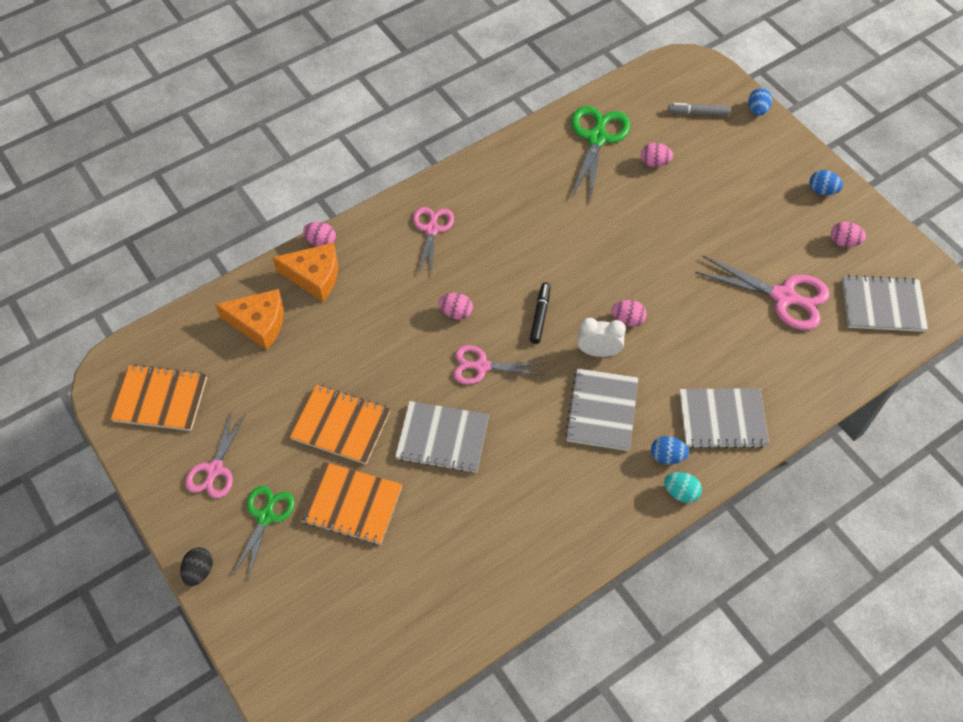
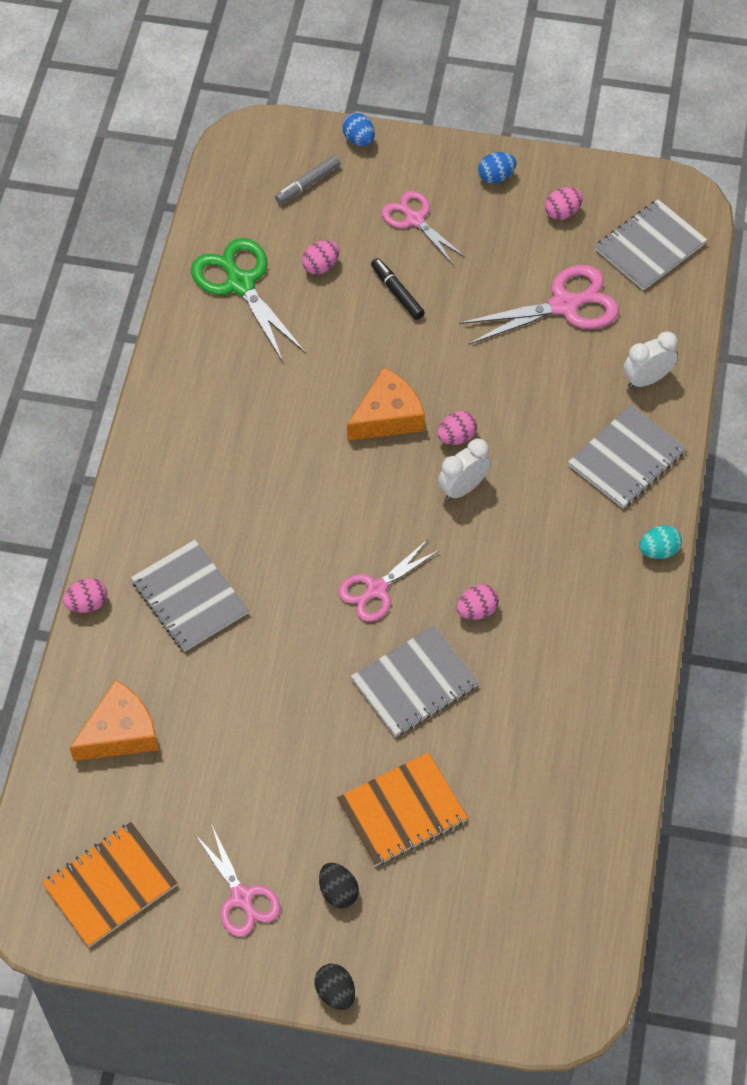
camera: 45 degrees left, 0 degrees up
(266, 516) = (338, 892): green scissors -> black egg
(314, 276) = (121, 642): orange cheese -> orange cheese (387, 416)
(341, 425) = (311, 754): orange notebook -> none
(432, 229) = (183, 501): pink scissors -> pink scissors (414, 219)
(456, 313) = (297, 561): pink egg -> pink egg (477, 610)
(540, 315) = (376, 498): black marker -> black marker (397, 292)
(602, 411) = (522, 537): grey notebook -> grey notebook (190, 597)
(667, 456) = (616, 530): blue egg -> none
(790, 383) = (646, 379): none -> white clock

